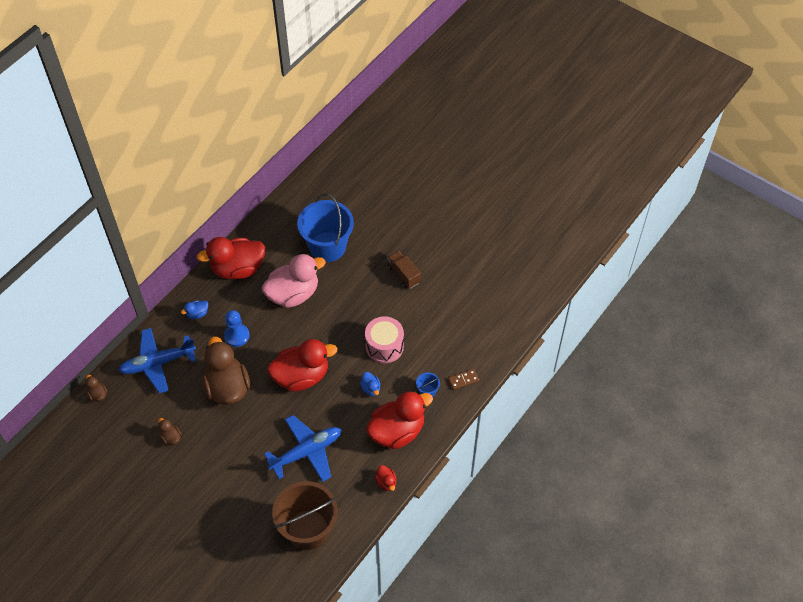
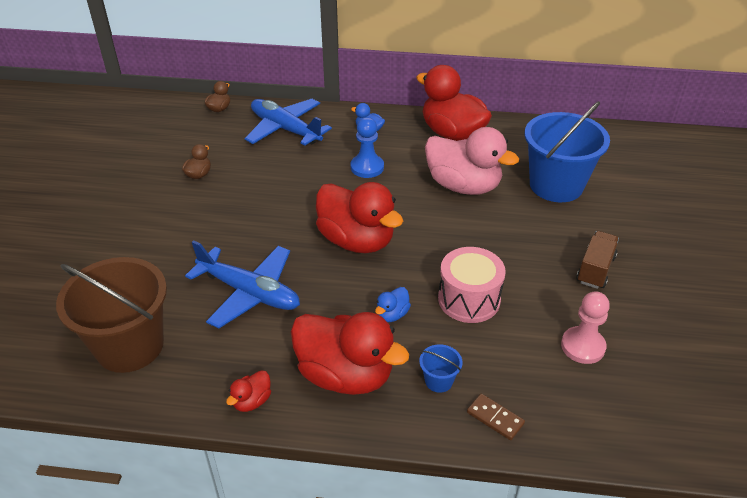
camera: 60 degrees right, 15 degrees down
(227, 387) = (293, 188): brown duck -> none
(447, 316) = (583, 346): none -> pink pawn

